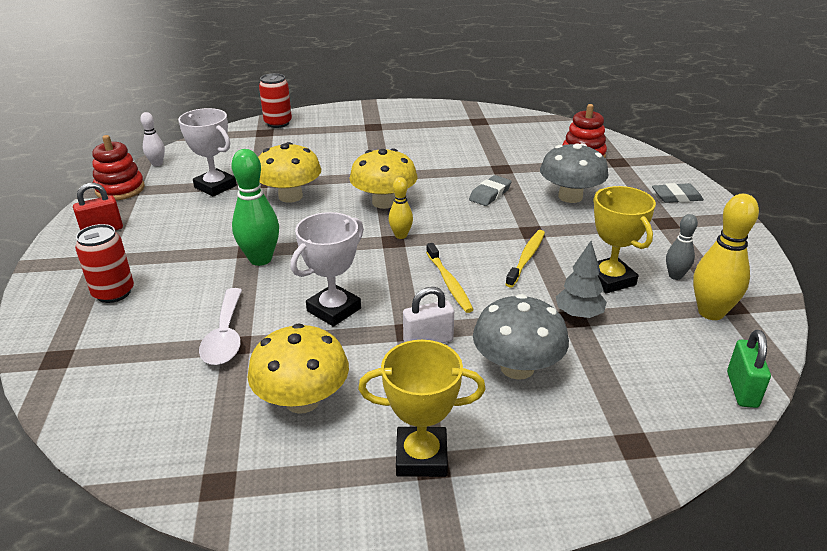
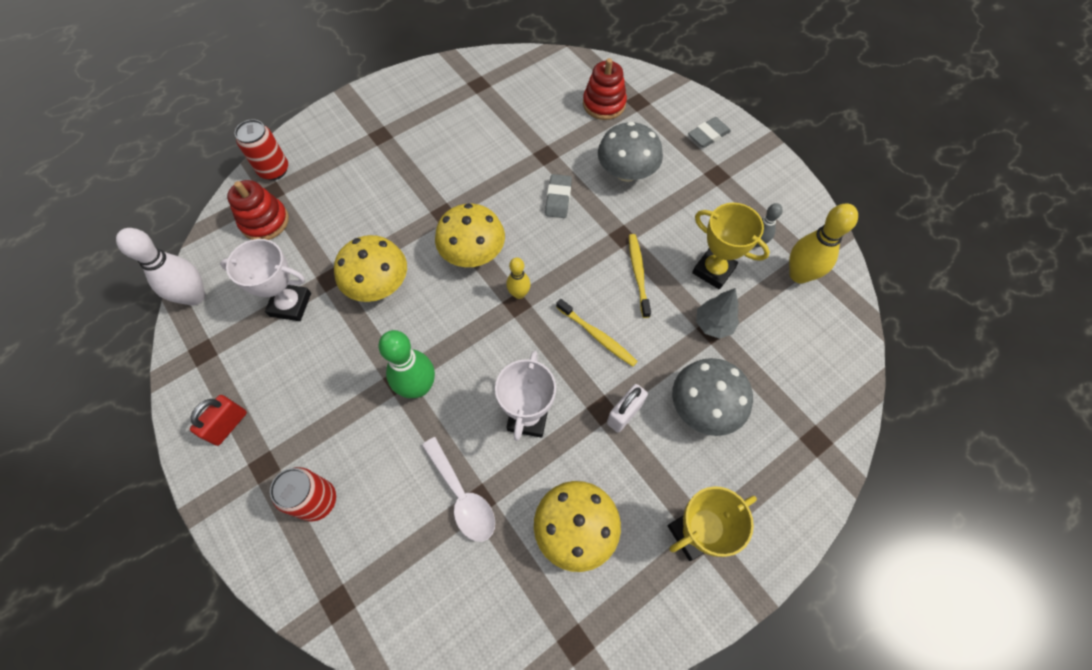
camera: 30 degrees left, 30 degrees up
(120, 189) = (190, 356): red stacking toy -> red stacking toy (265, 221)
(157, 164) = (195, 296): white bowling pin -> white bowling pin, size x1.76
(742, 390) = (854, 349): green padlock -> none

